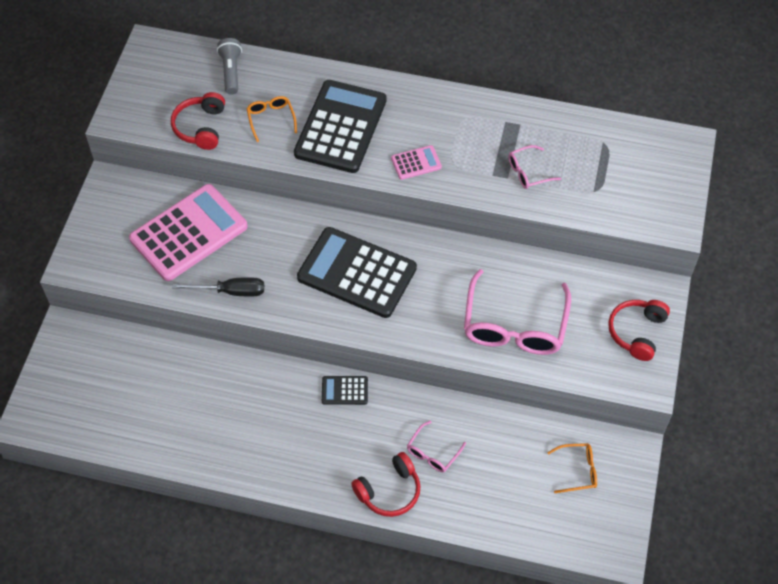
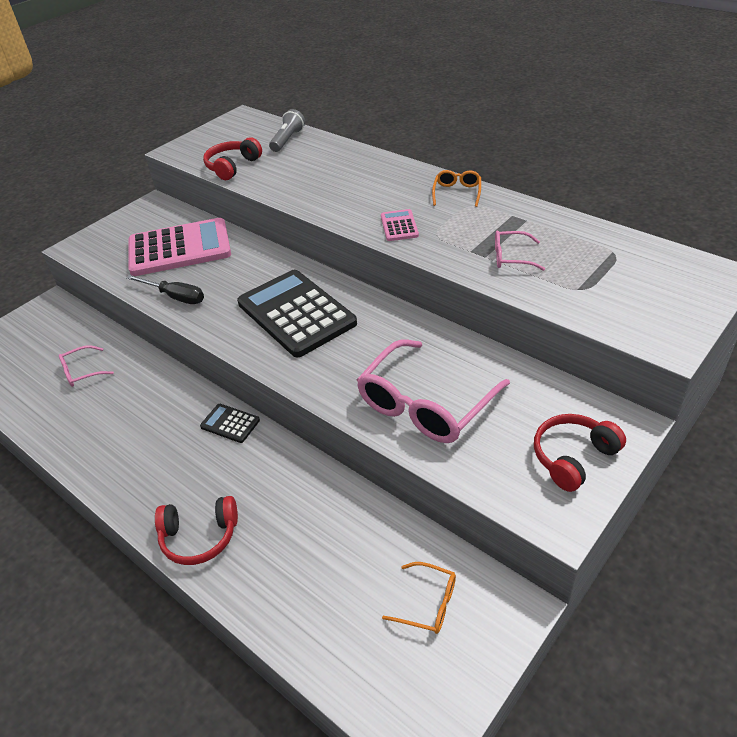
camera: 30 degrees right, 15 degrees down
(271, 119) = (293, 172): orange glasses -> orange glasses (457, 193)
(340, 127) = (348, 188): black calculator -> none
(416, 163) = (399, 226): pink calculator -> pink calculator turned 105 degrees counterclockwise
(433, 453) = (273, 515): pink glasses -> pink glasses (82, 372)

